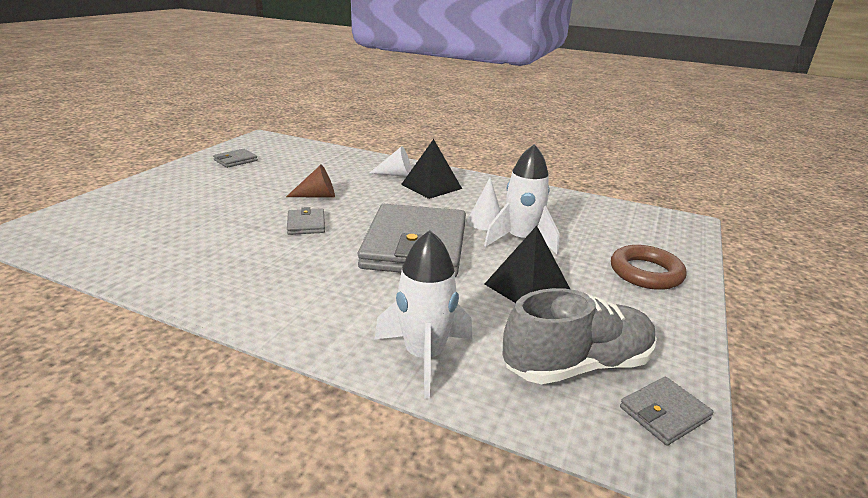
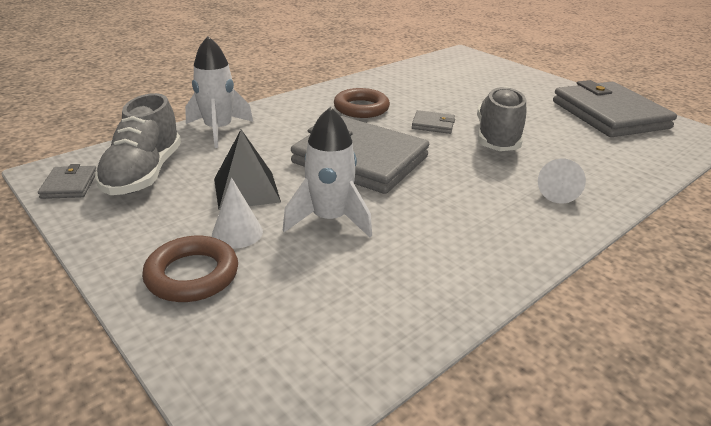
camera: 115 degrees right, 5 degrees up
(235, 160) = (609, 114): grey wallet -> grey wallet, size x2.44
(281, 269) = (361, 108): none -> brown ring
(317, 196) = (497, 137): brown cone -> grey shoe
(431, 186) = (511, 206): black pyramid -> none
(485, 221) = (388, 212): white cone -> white cone (237, 233)

